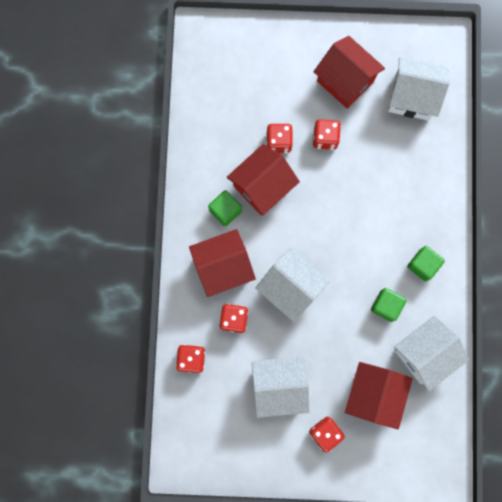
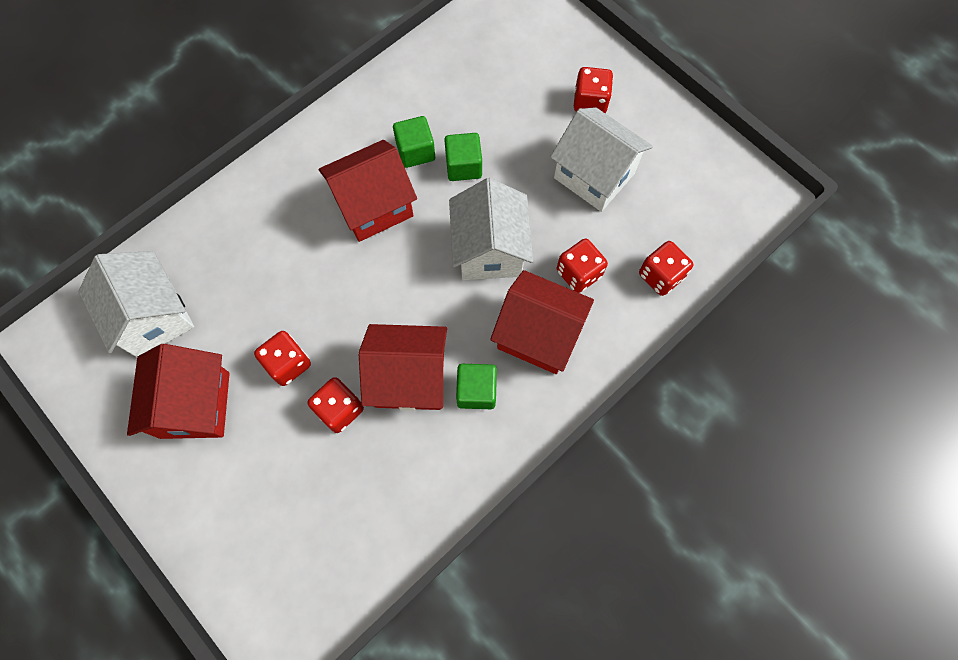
camera: 135 degrees left, 10 degrees down
(373, 394) = (511, 93): red house -> red house (374, 206)
(423, 265) = (340, 154): green cube -> green cube (463, 166)
(424, 353) = (428, 84): white house -> none

